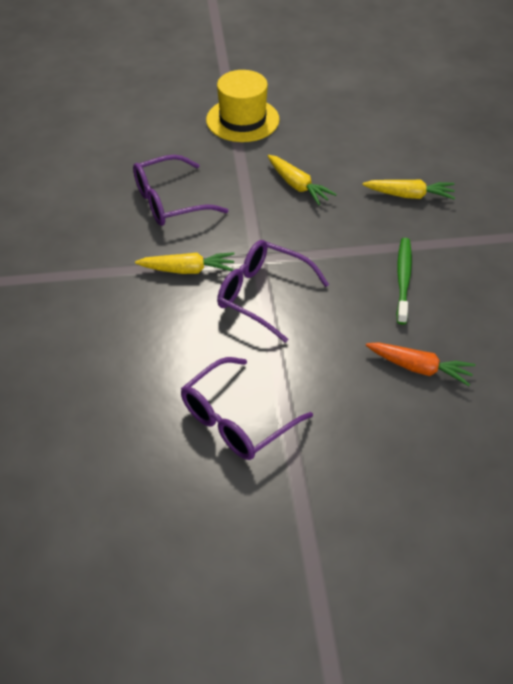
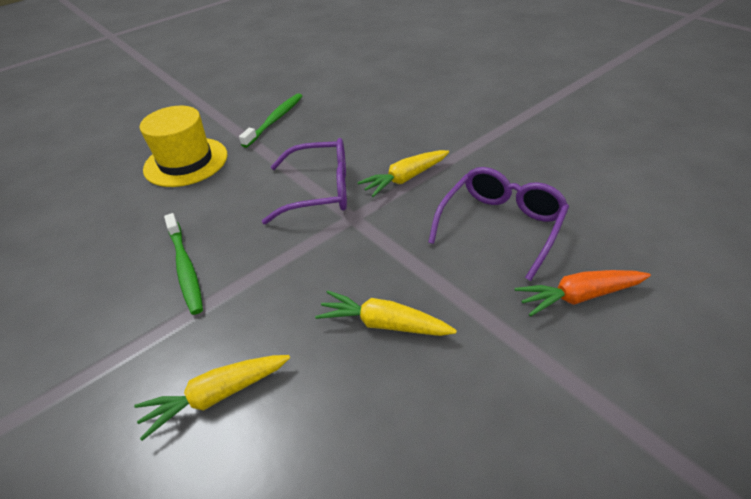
camera: 150 degrees right, 5 degrees down
(236, 420) = (275, 120): purple glasses -> green toothbrush
(242, 120) = (578, 405): yellow hat -> yellow hat (186, 162)
(419, 368) = (146, 200): orange carrot -> orange carrot (579, 296)

